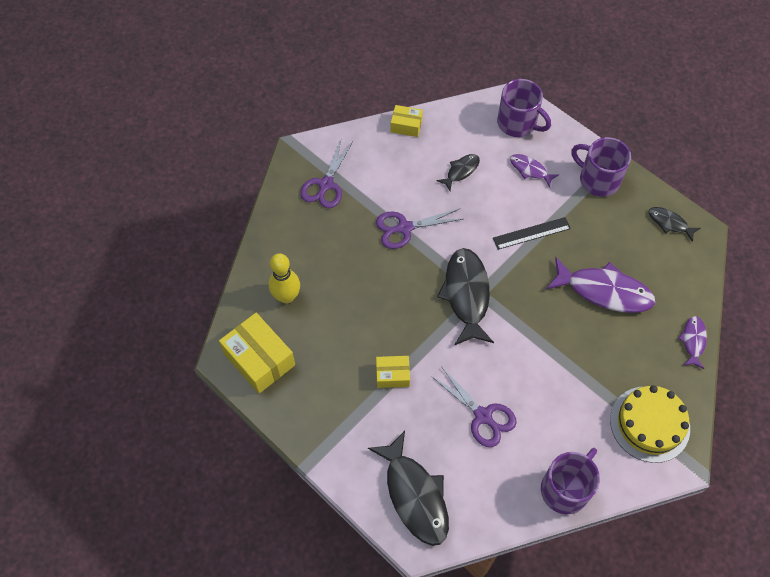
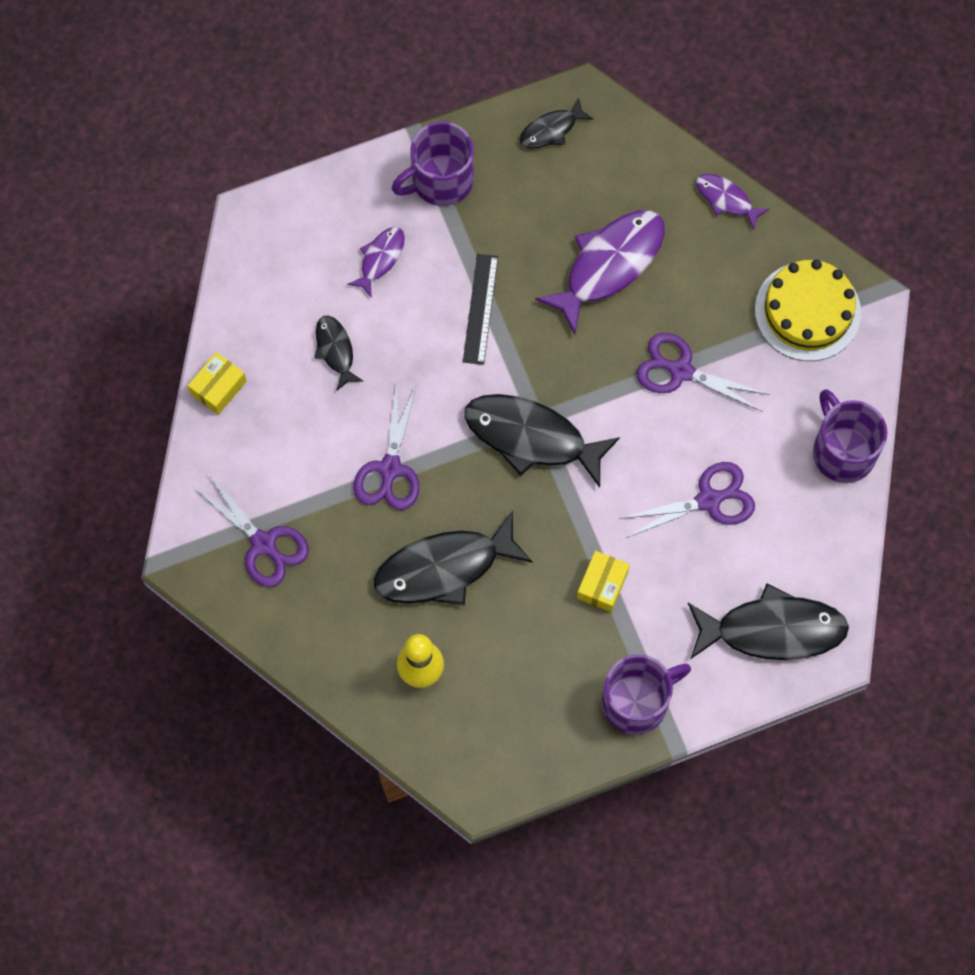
camera: 65 degrees left, 10 degrees up
(259, 359) = (499, 746): yellow box -> none
(358, 282) = (444, 568): none -> black fish
(518, 123) = (294, 234): purple mug -> purple mug (637, 701)
(530, 170) = (380, 259): purple fish -> purple fish turned 150 degrees clockwise
(560, 362) = (681, 371): none -> purple scissors

